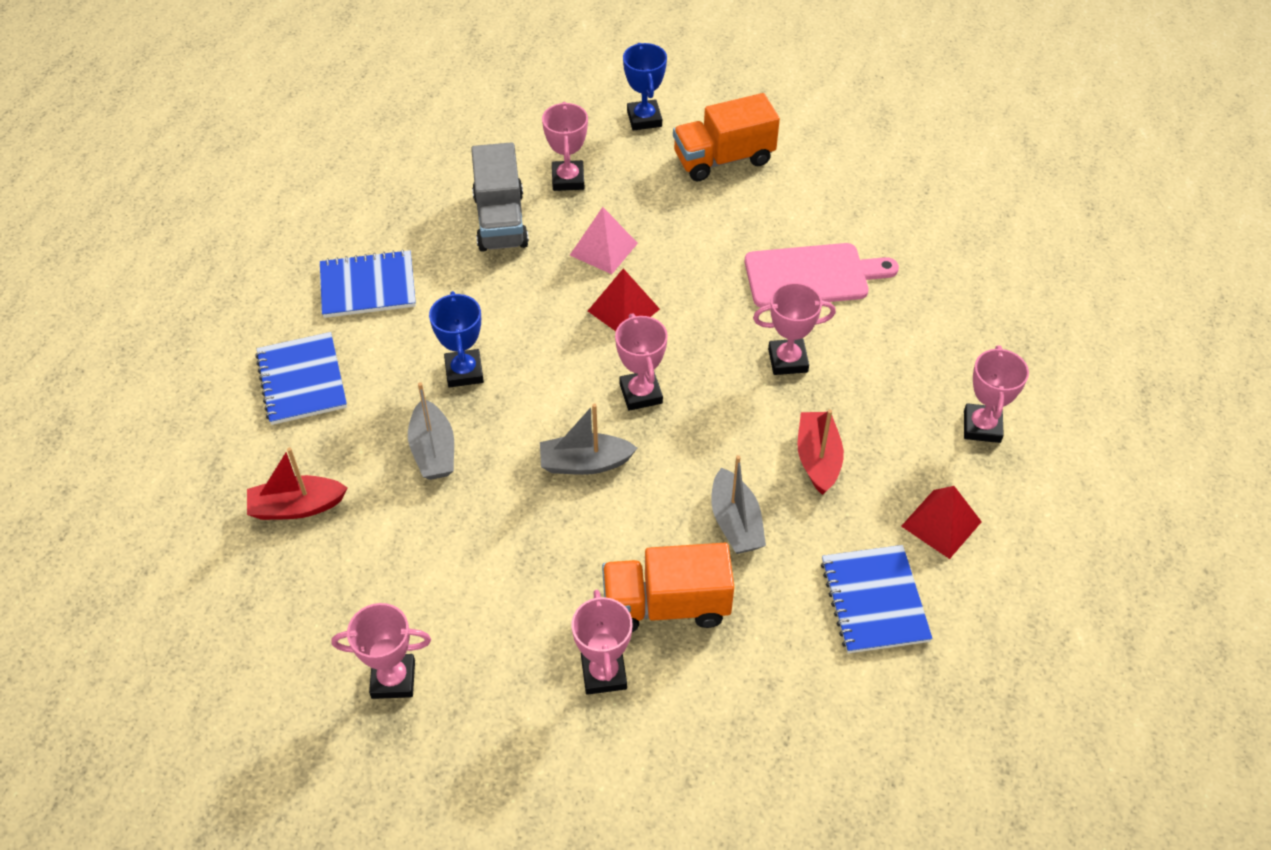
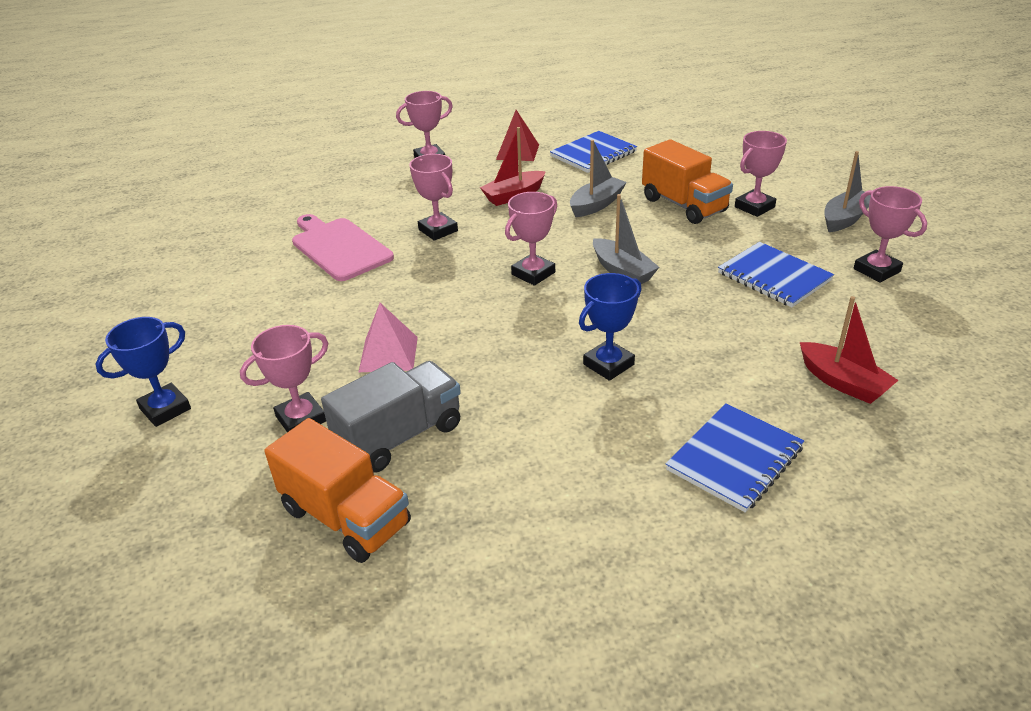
camera: 120 degrees left, 15 degrees down
(368, 286) = (576, 484): blue notebook -> blue notebook (774, 277)
(433, 450) = (701, 341): grey boat -> grey boat (845, 219)
(623, 310) = (454, 314): red pyramid -> none
(723, 159) = (210, 336): orange truck -> orange truck (346, 517)

